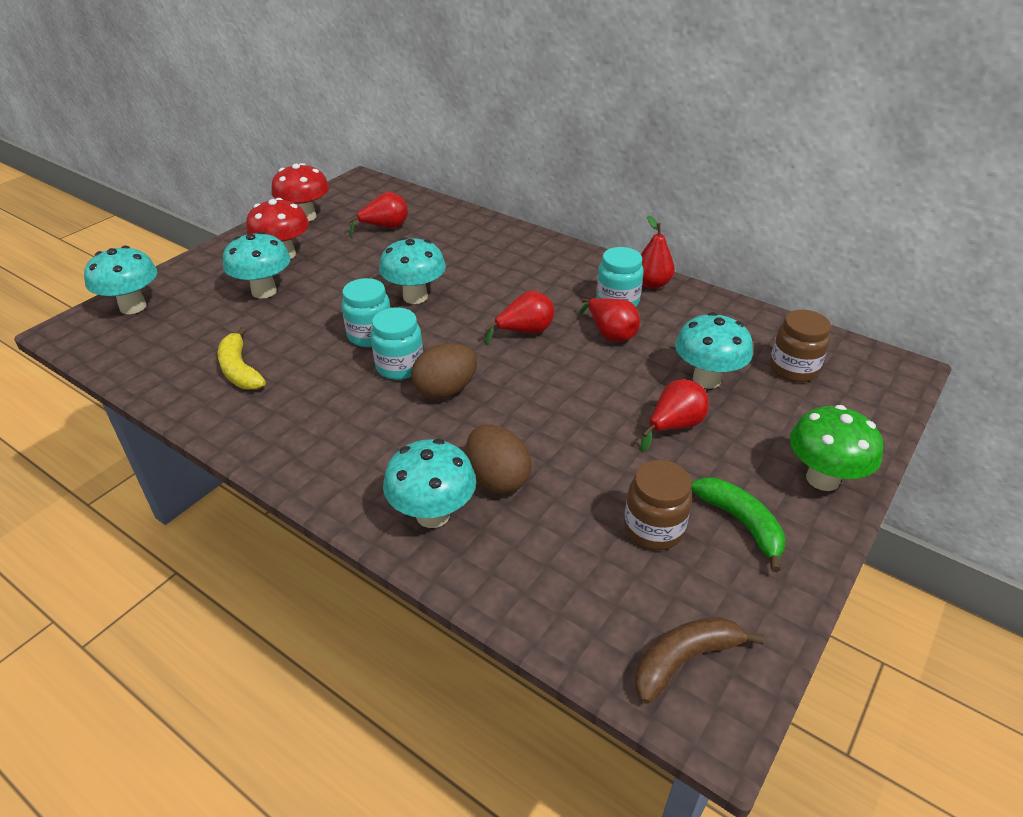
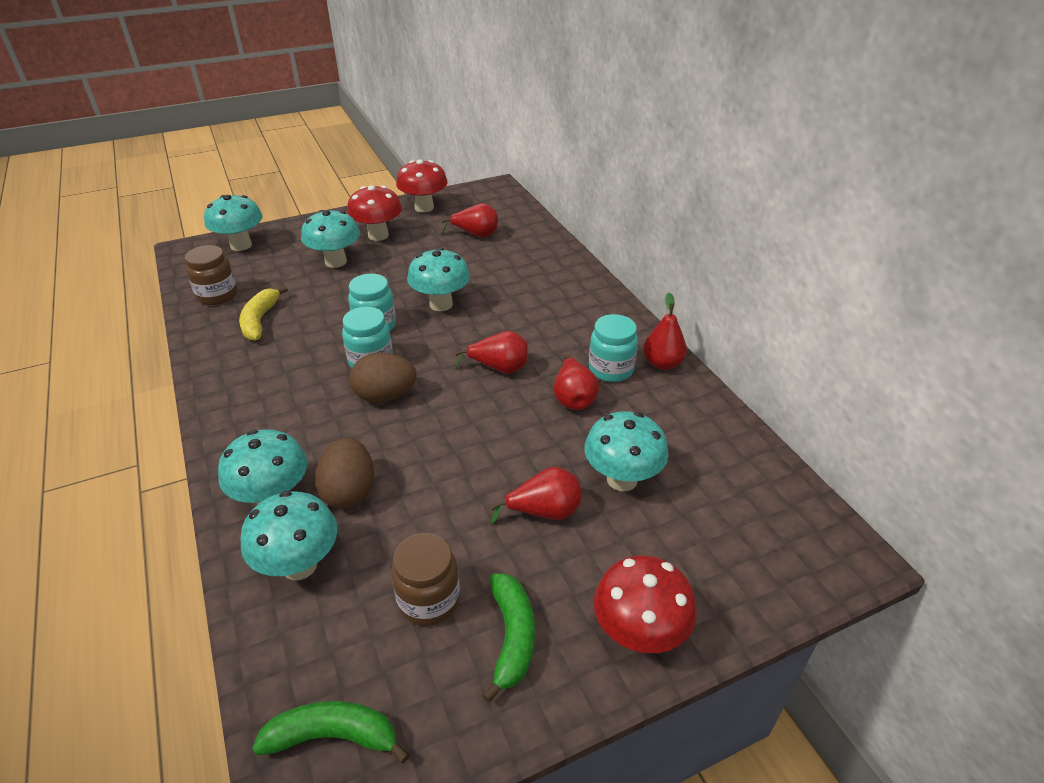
camera: 30 degrees right, 0 degrees up
(517, 555) = (299, 565): none -> turquoise mushroom
(684, 660) = (333, 736): brown banana -> green banana
(793, 369) = (724, 506): brown jar -> brown jar (217, 295)
(822, 479) = (639, 634): green mushroom -> red mushroom

